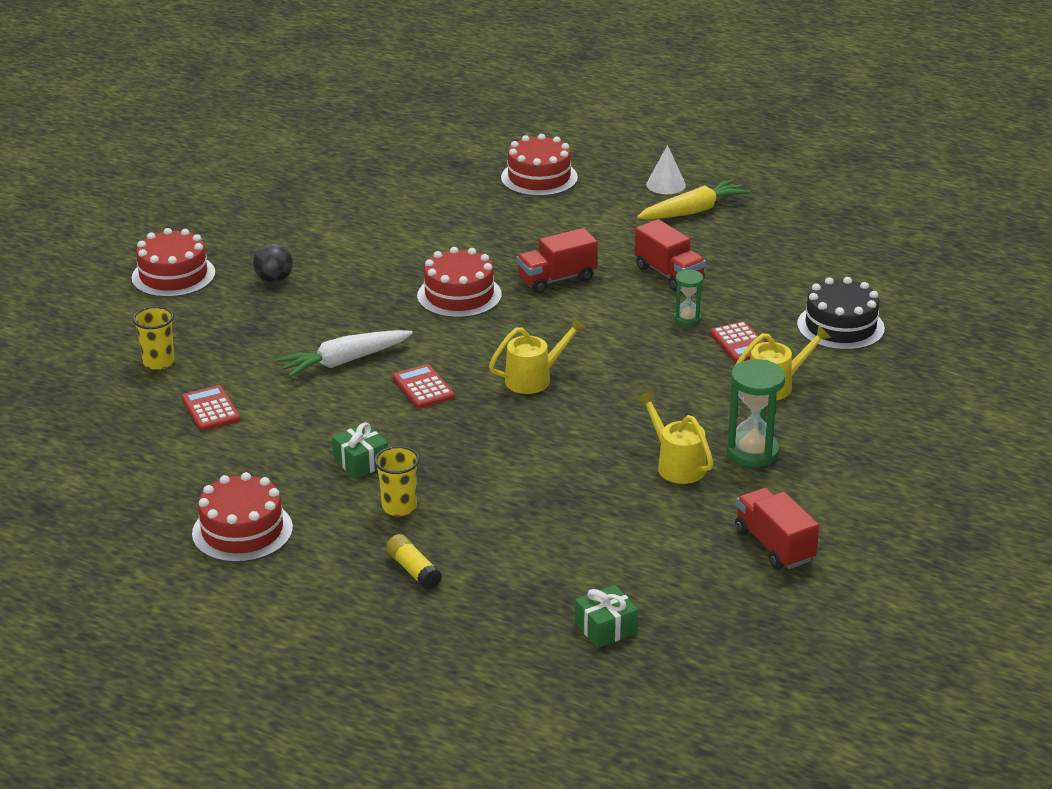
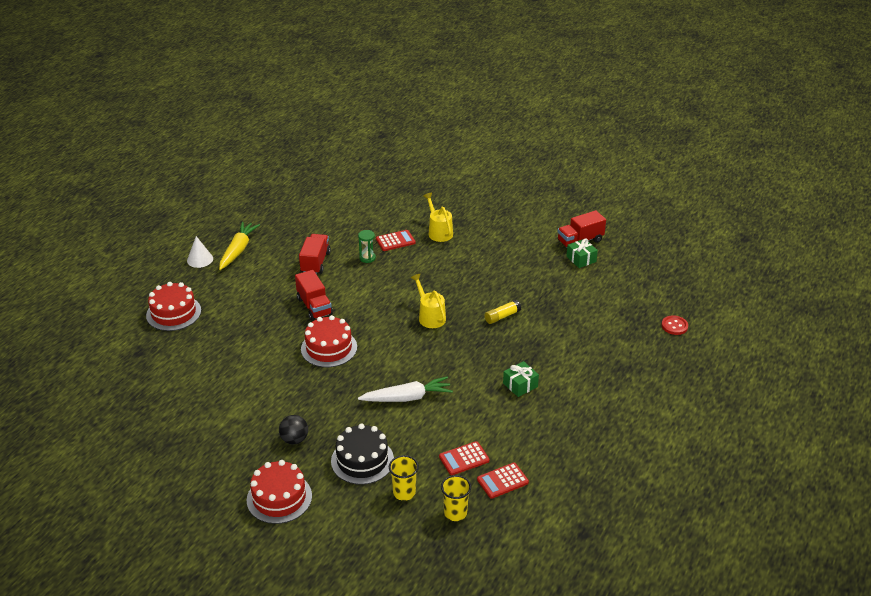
camera: 90 degrees left, 5 degrees up
(242, 531) = (595, 432): red cake -> none
(344, 361) = (407, 398): white carrot -> white carrot turned 75 degrees counterclockwise
(399, 507) = (564, 367): yellow cup -> yellow cup (455, 513)
(413, 570) = (620, 360): yellow glue stick -> yellow glue stick (502, 316)
(423, 387) = (439, 361): red calculator -> red calculator (502, 481)
(508, 644) = (674, 326): none -> red button
(606, 628) = (654, 294): green gift -> green gift (581, 259)
(669, 274) = (315, 262): red truck -> red truck turned 45 degrees counterclockwise
(676, 465) = (514, 268): yellow watering can -> none
(693, 211) = (238, 250): yellow carrot -> yellow carrot turned 45 degrees clockwise
(752, 452) = (501, 243): green hourglass -> none
(840, 326) = (380, 207): black cake -> black cake (362, 460)

